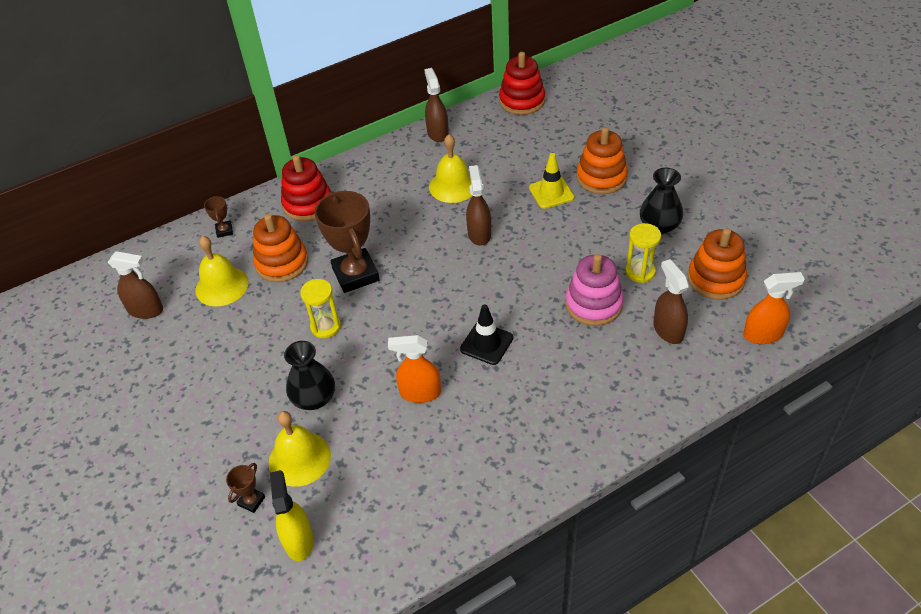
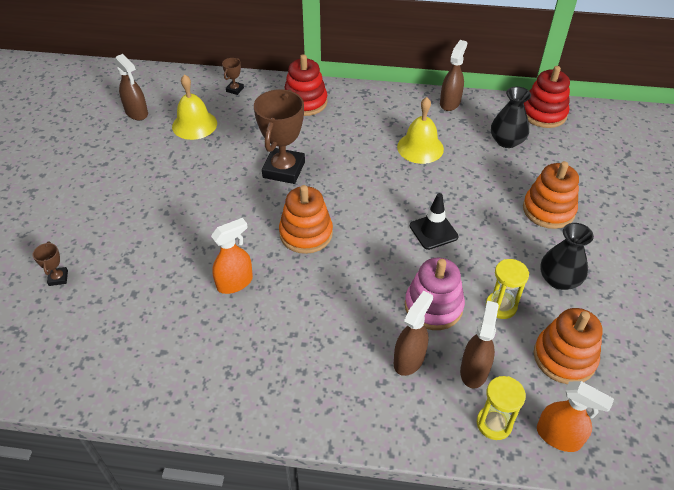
camera: 35 degrees right, 0 degrees up
(251, 501) = (58, 278): brown trophy -> brown trophy turned 75 degrees counterclockwise
(282, 263) = (246, 132): orange stacking toy -> orange stacking toy (306, 233)
(298, 540) = (54, 326): yellow spray bottle -> none
(299, 458) = (114, 271): yellow bell -> none
(314, 398) = (166, 237): black vase -> black vase (506, 141)
(325, 327) = (226, 193): yellow hourglass -> yellow hourglass (494, 423)
(420, 393) = (235, 282): orange spray bottle -> orange spray bottle turned 105 degrees clockwise
(479, 234) = (401, 195): brown spray bottle -> brown spray bottle (409, 359)
(486, 343) = (319, 280): black traffic cone -> black traffic cone (433, 231)
(551, 193) = (492, 197): yellow traffic cone -> none

